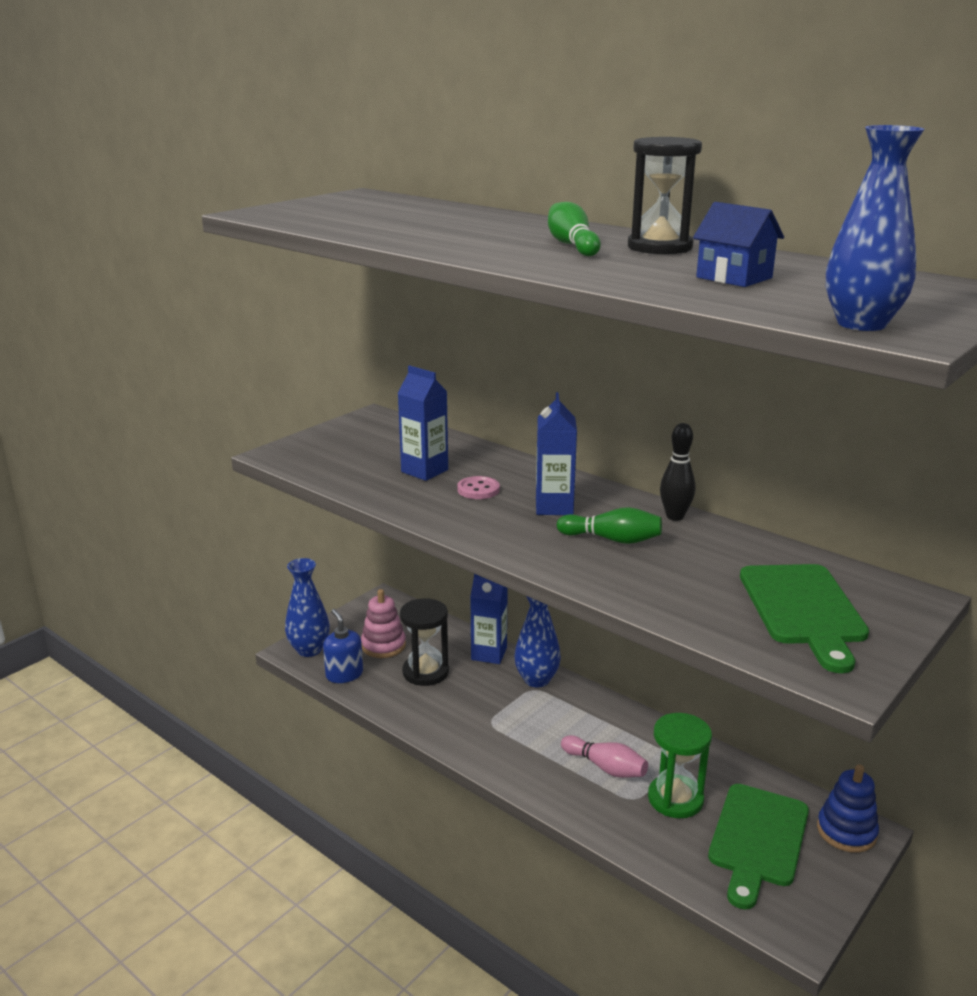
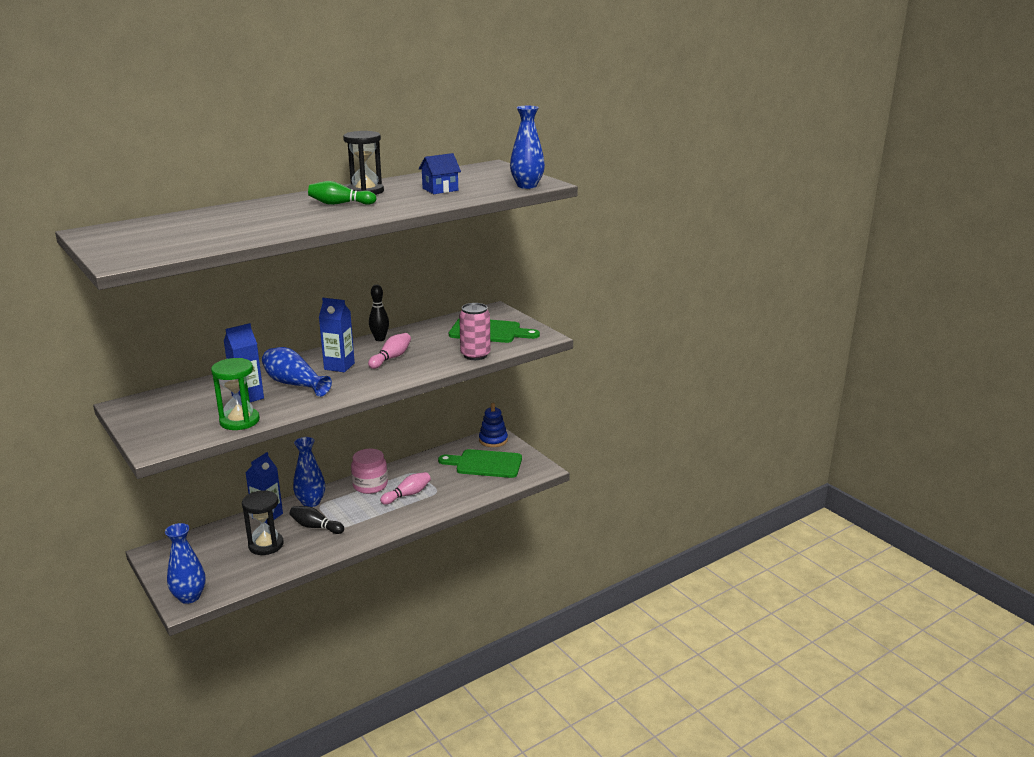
camera: 75 degrees left, 0 degrees up
(344, 674) = (237, 582): blue soap dispenser -> none
(383, 645) = (216, 560): pink stacking toy -> none
(478, 489) = (294, 384): pink button -> blue vase
(481, 701) = (315, 527): none -> black bowling pin
(609, 721) = (370, 485): none -> pink jar
(612, 539) = (391, 358): green bowling pin -> pink bowling pin
(675, 799) = (445, 479): green hourglass -> green hourglass (239, 421)
(685, 613) = (475, 355): none -> pink can
(757, 839) = (485, 464): green cutting board -> green cutting board turned 150 degrees clockwise

